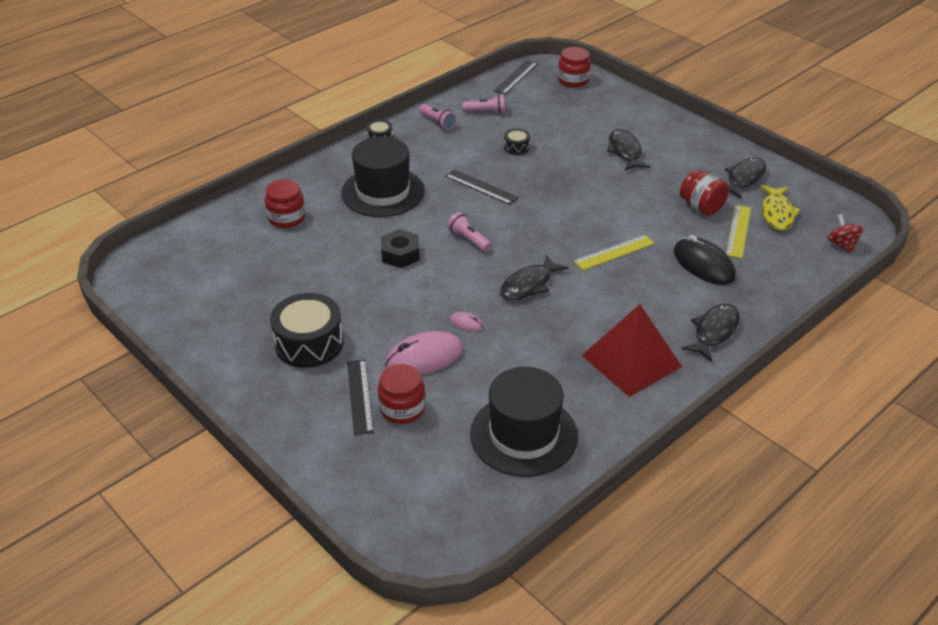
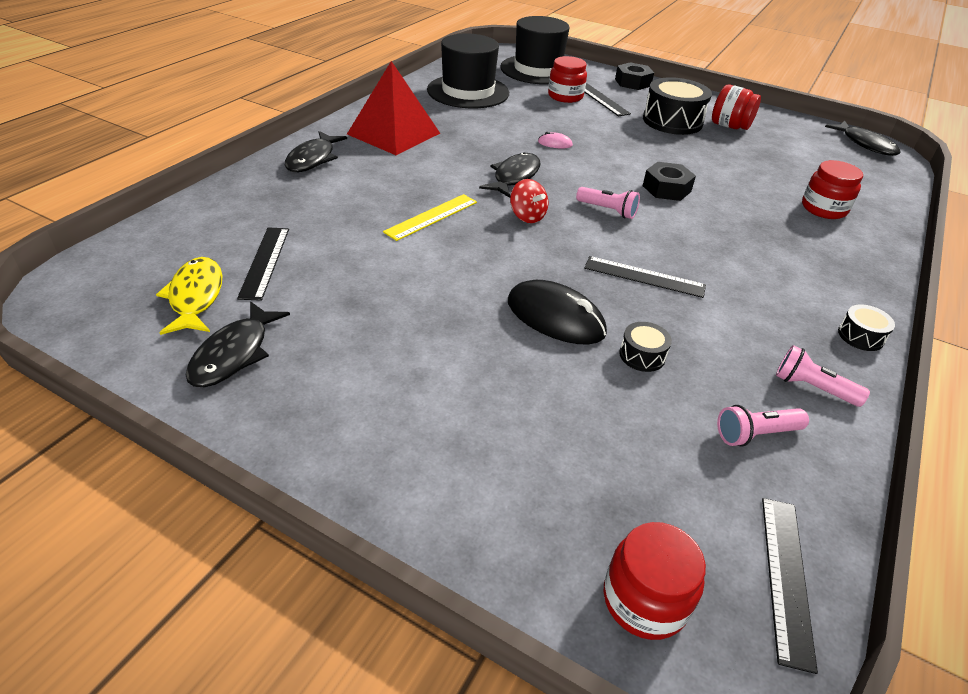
camera: 160 degrees right, 0 degrees up
(287, 431) = (632, 82): none -> black nut
(383, 192) = (759, 252): black hat -> black hat (538, 70)
(424, 357) = (573, 121): pink mouse -> none
(625, 151) = (453, 379): black fish -> black fish (865, 144)
(701, 207) = (316, 290): red jar -> red jar (729, 126)
(703, 264) = (319, 216): black mouse -> black mouse (555, 317)
(738, 231) = (265, 262): yellow ruler -> black ruler
(842, 245) = (114, 262): red spinning top -> red spinning top (527, 216)

